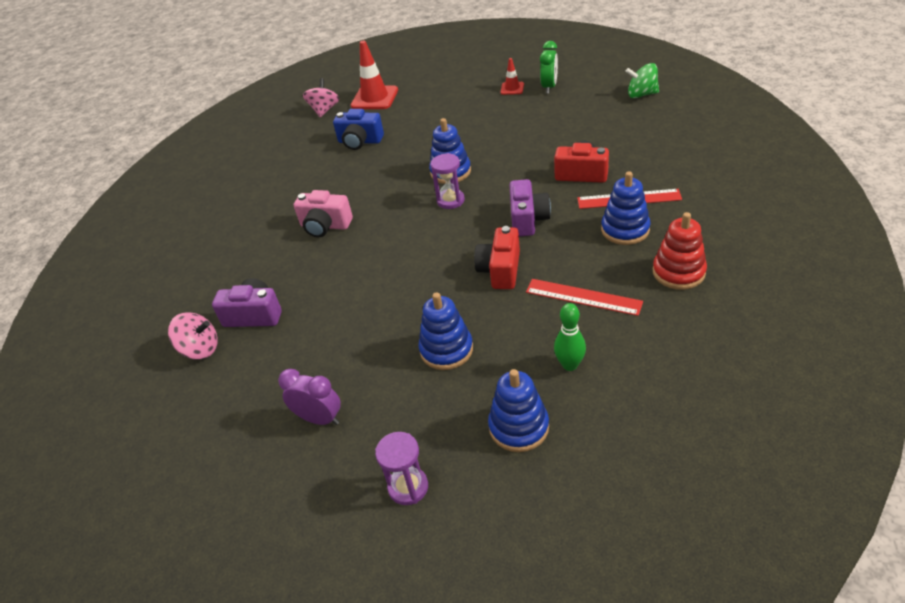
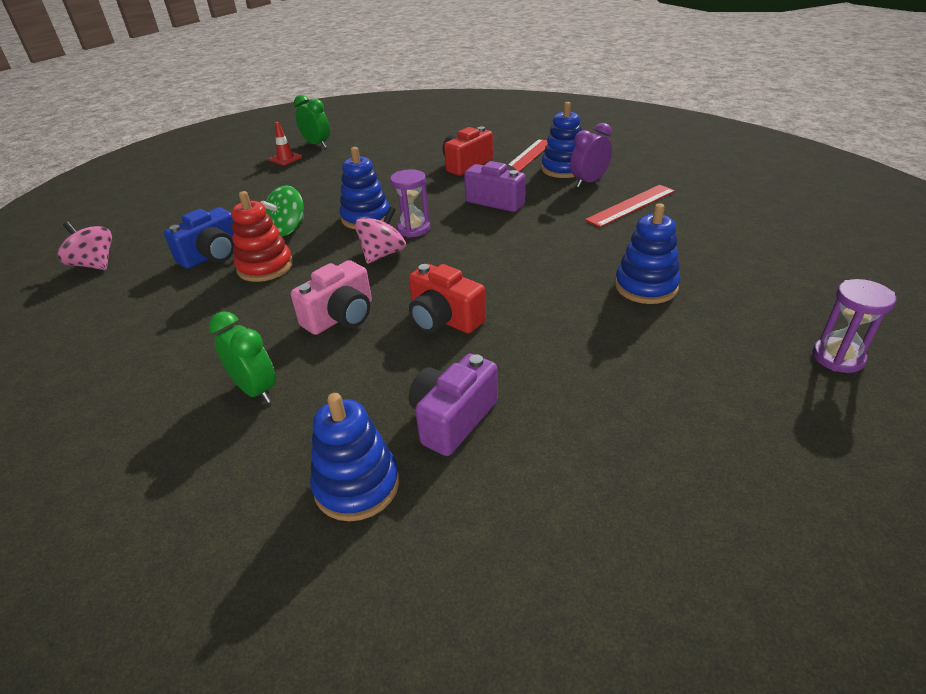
camera: 65 degrees left, 5 degrees down
(200, 349) = (474, 496): pink spinning top -> pink spinning top (383, 254)
(246, 233) = (256, 390): none -> green clock
(319, 418) = (700, 399): purple clock -> purple clock (589, 182)
(374, 98) = (145, 227): red traffic cone -> none
(500, 270) = (555, 231): red camera -> red camera (444, 319)
(519, 427) = (779, 275): blue stacking toy -> blue stacking toy (357, 485)
(570, 365) = (713, 232): green bowling pin -> none
(641, 94) = (397, 119): green spinning top -> green spinning top (288, 229)
(678, 272) = (637, 165): red stacking toy -> red stacking toy (265, 267)

